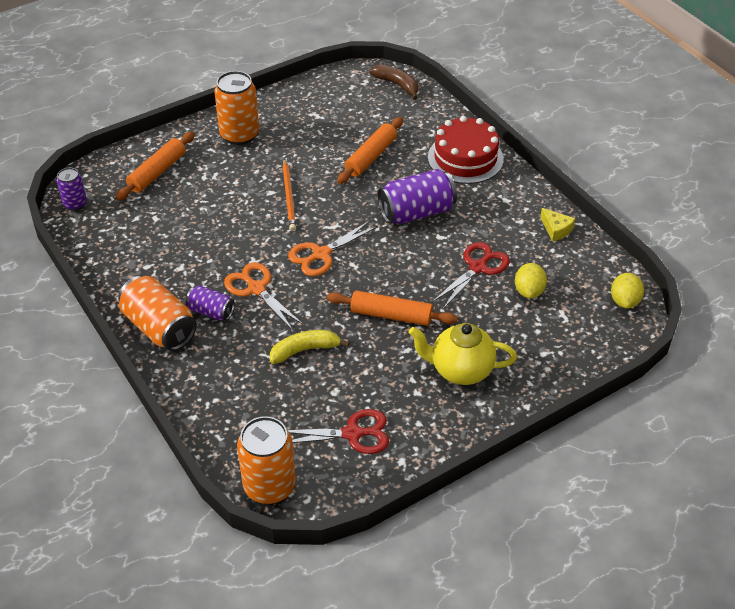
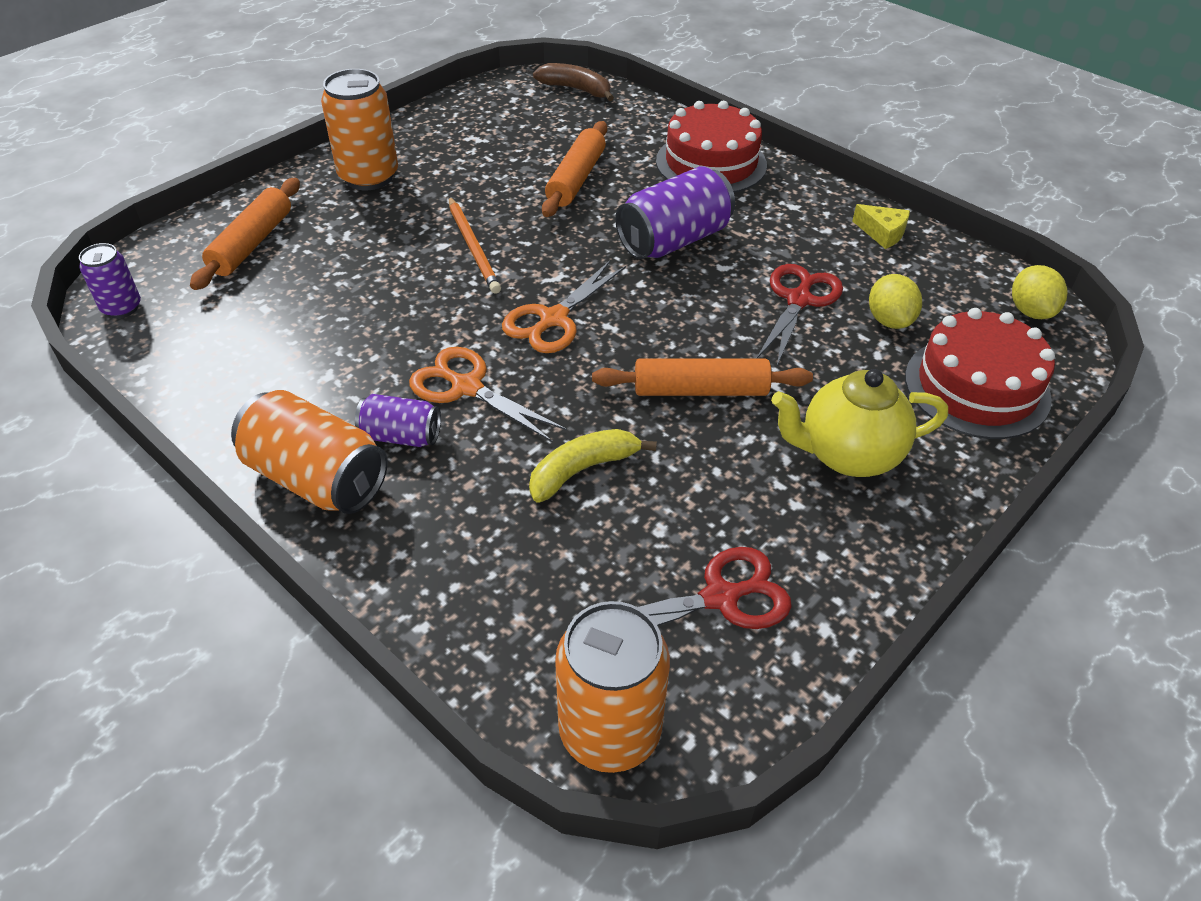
camera: 15 degrees left, 0 degrees up
(561, 344) = (977, 387): none -> red cake

